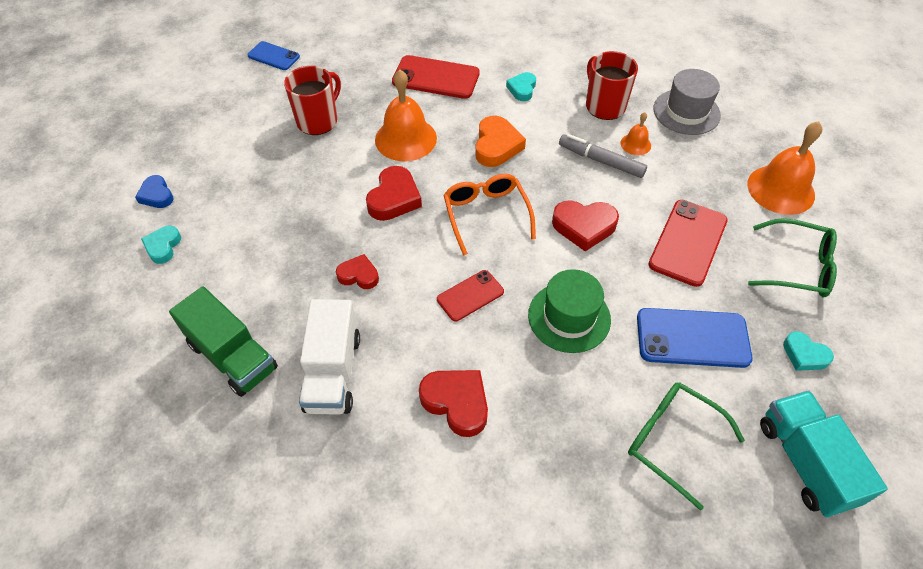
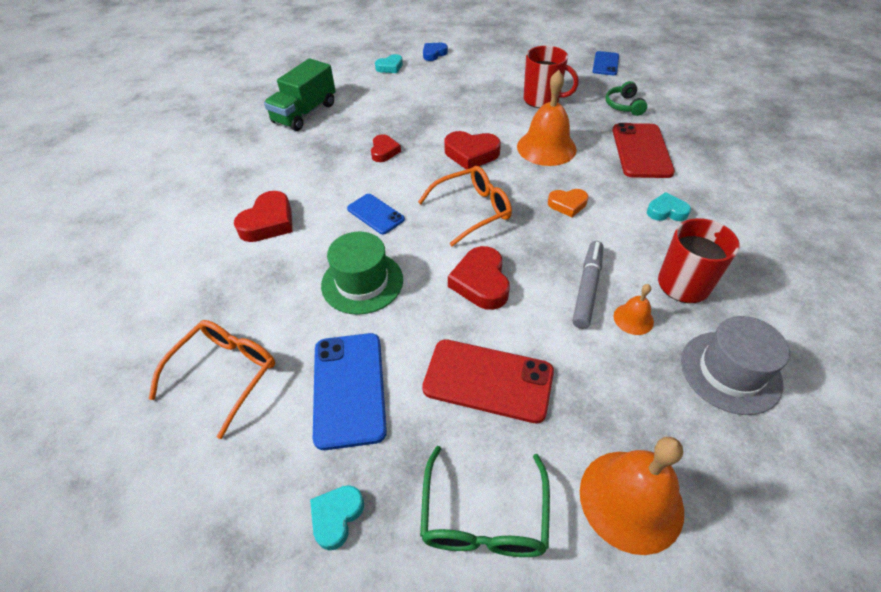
camera: 80 degrees right, 5 degrees down
(163, 246) = (390, 67): turquoise heart -> turquoise heart turned 150 degrees clockwise
(333, 372) = (294, 157): white truck -> none
(358, 67) = (623, 105): none -> green headphones
(470, 296) = (375, 214): red phone -> blue phone
(496, 146) = (567, 204): orange heart -> orange heart, size x0.63
(672, 441) = (225, 374): green glasses -> orange glasses
(805, 462) = (189, 507): turquoise truck -> none

